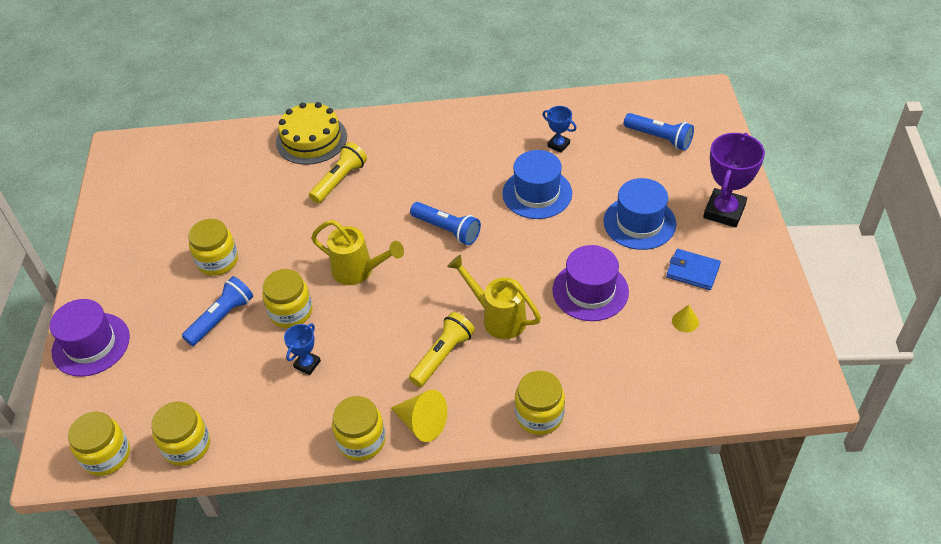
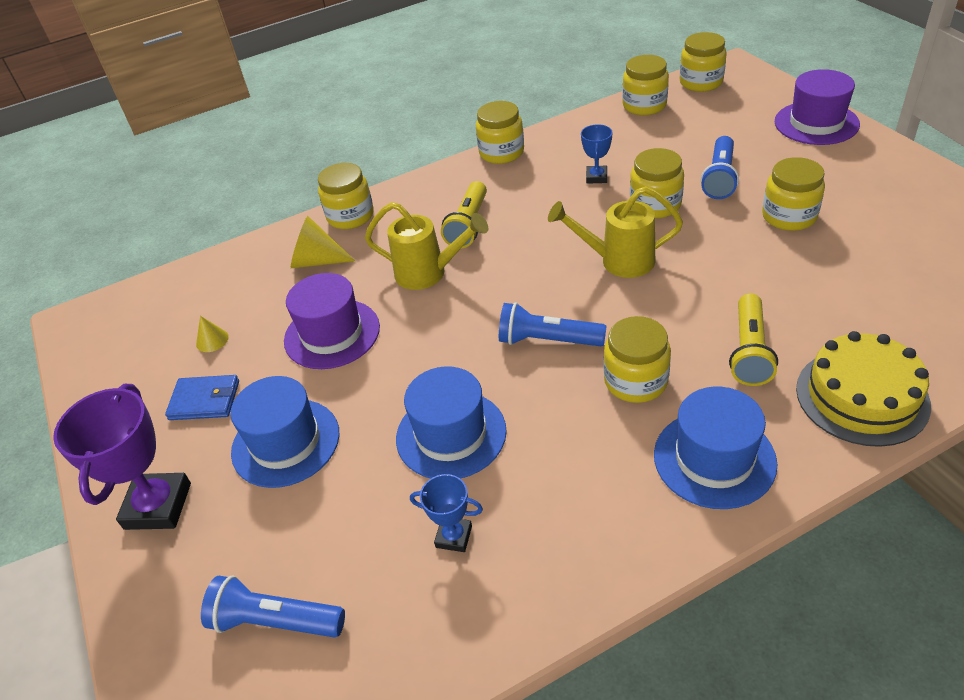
camera: 160 degrees right, 5 degrees down
(409, 136) = (714, 459): none -> blue hat
(415, 186) = (635, 381): none -> yellow jar
(422, 423) = (456, 178): yellow cone -> yellow cone (317, 261)

